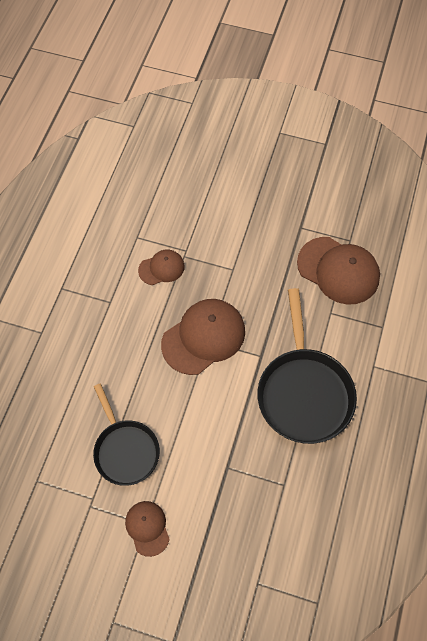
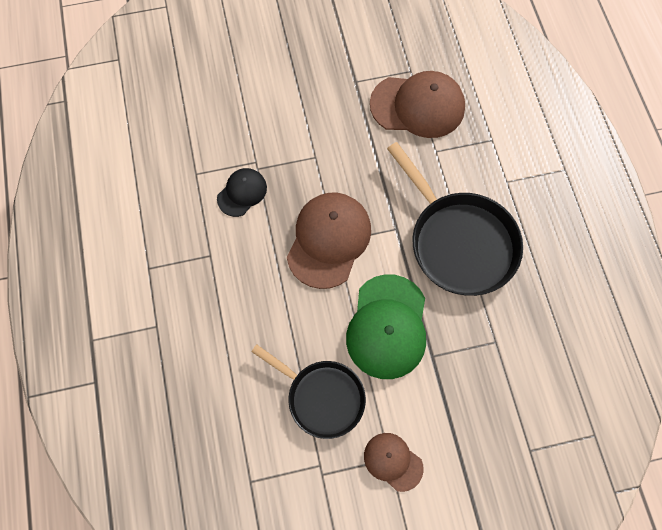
camera: 30 degrees left, 5 degrees up
(161, 268) = (242, 193): brown cap -> black cap
(207, 426) = (387, 326): none -> green cap

